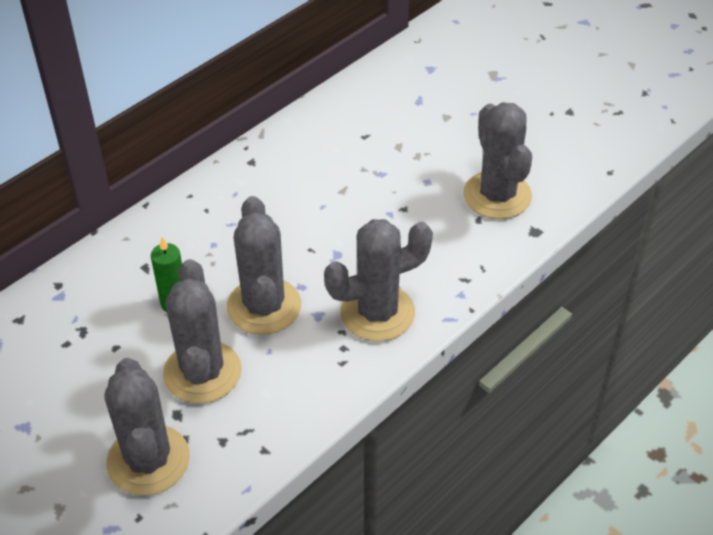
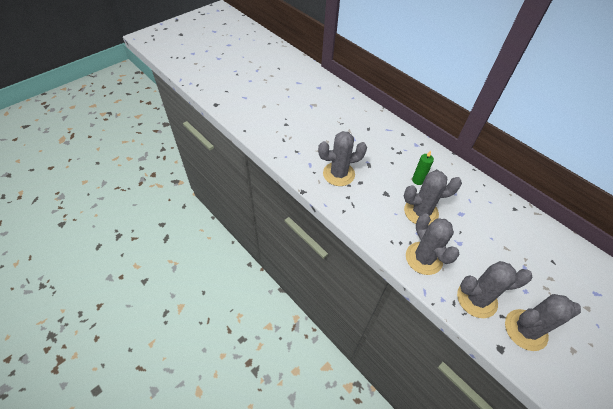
camera: 90 degrees right, 5 degrees up
(202, 372) = (382, 190): grey cactus -> grey cactus (476, 299)

